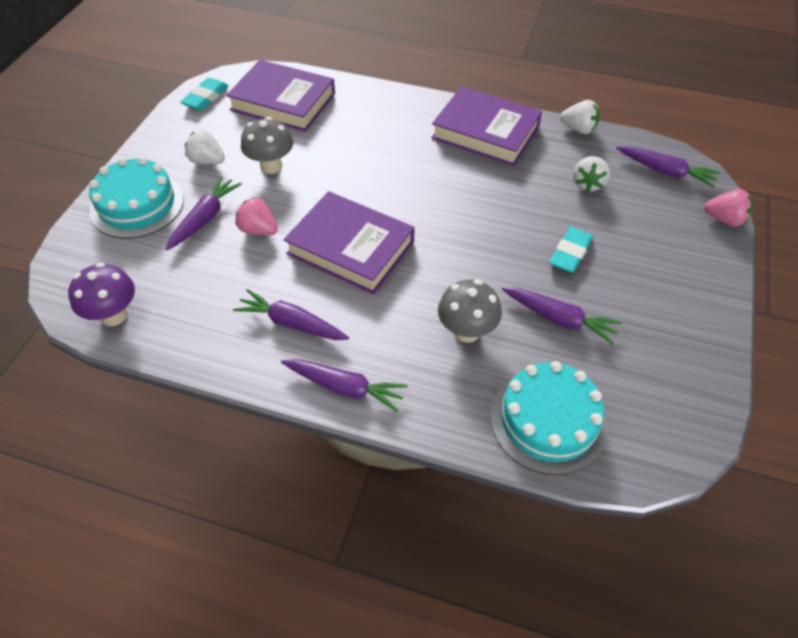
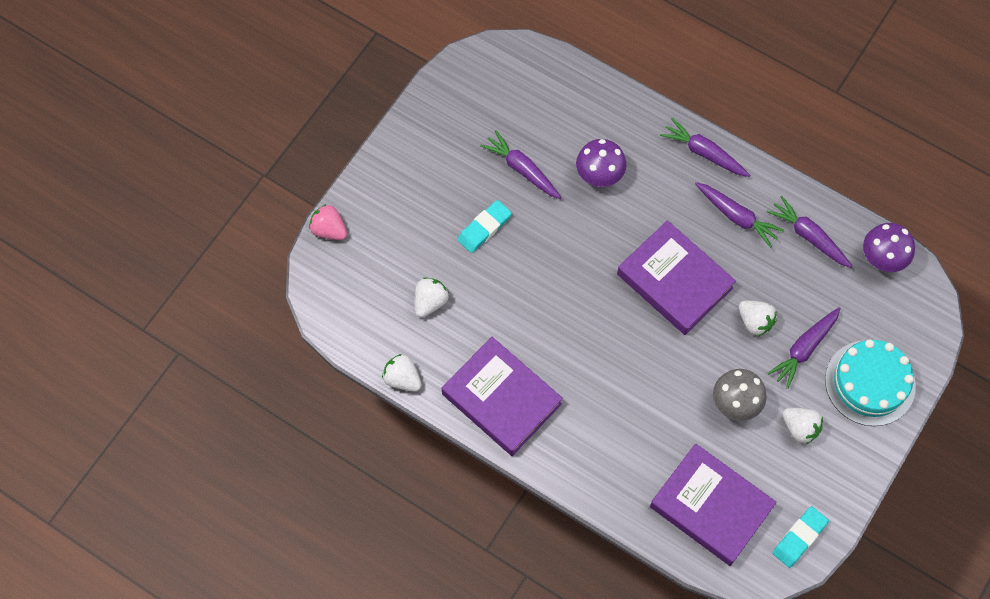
camera: 165 degrees left, 15 degrees up
(258, 230) = (755, 322): pink strawberry -> white strawberry
(466, 331) = (599, 176): grey mushroom -> purple mushroom
(548, 420) = (565, 95): turquoise cake -> none
(665, 171) = (348, 298): purple carrot -> purple carrot (809, 236)

